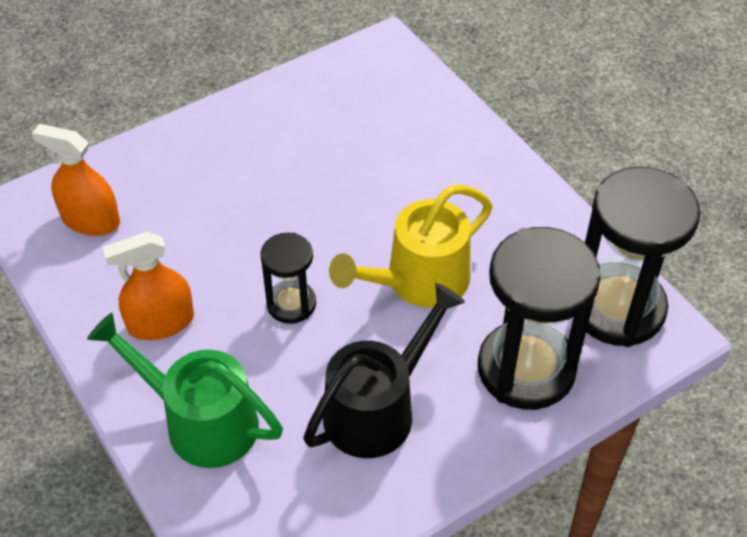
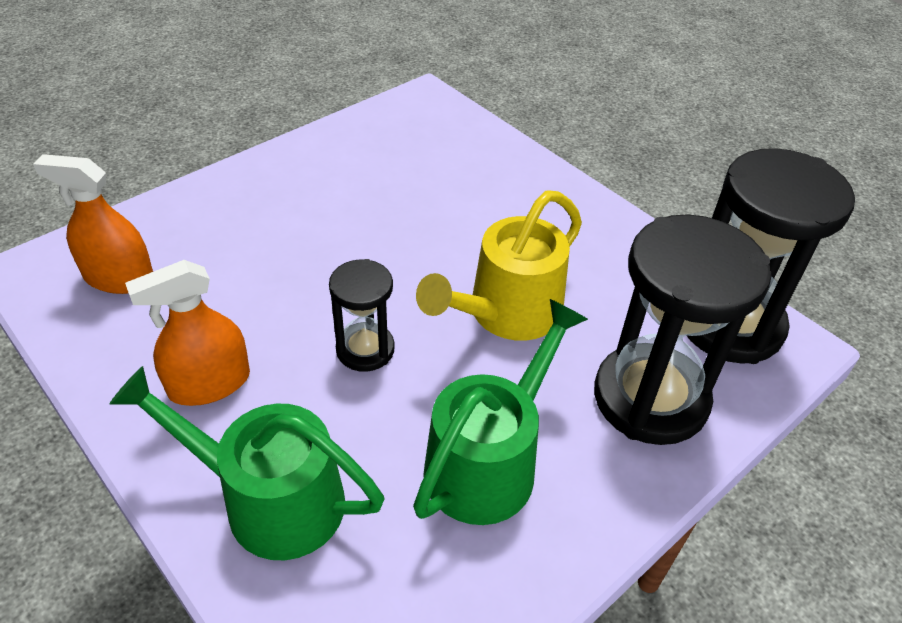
camera: 10 degrees left, 5 degrees down
(378, 408) = (489, 461): black watering can -> green watering can

